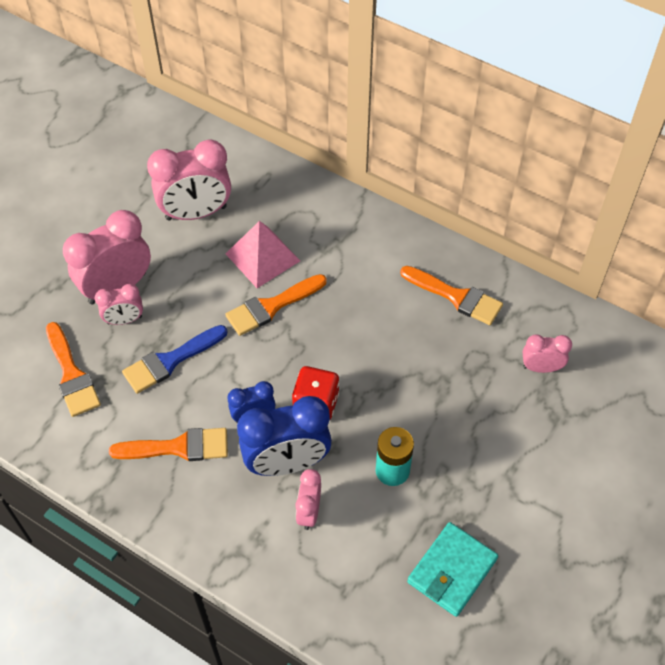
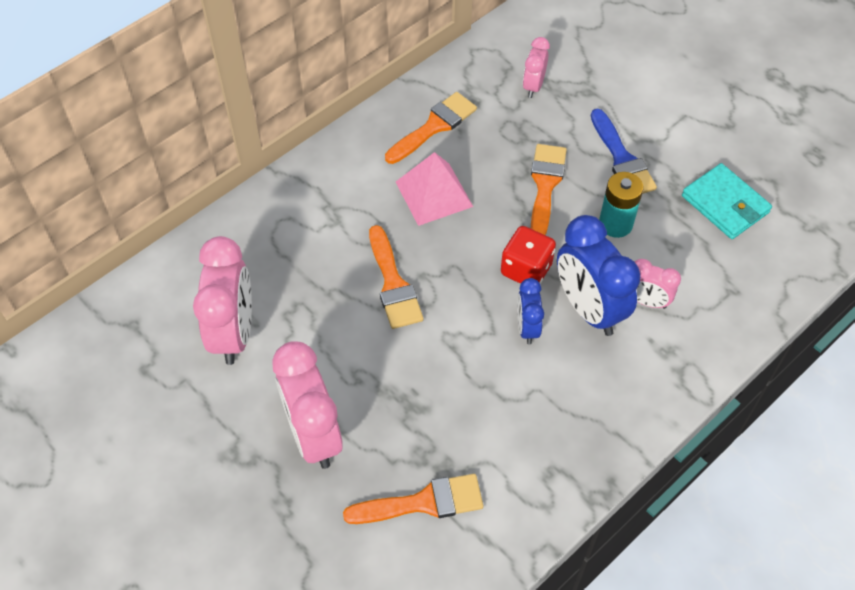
camera: 75 degrees left, 0 degrees up
(124, 320) = (363, 434): pink clock -> none
(170, 361) = (435, 394): blue brush -> blue brush (622, 159)
(178, 447) = (547, 405): orange brush -> orange brush (545, 185)
(262, 257) = (323, 279): pink pyramid -> pink pyramid (433, 194)
(287, 463) = (589, 309): blue clock -> blue clock turned 150 degrees clockwise

